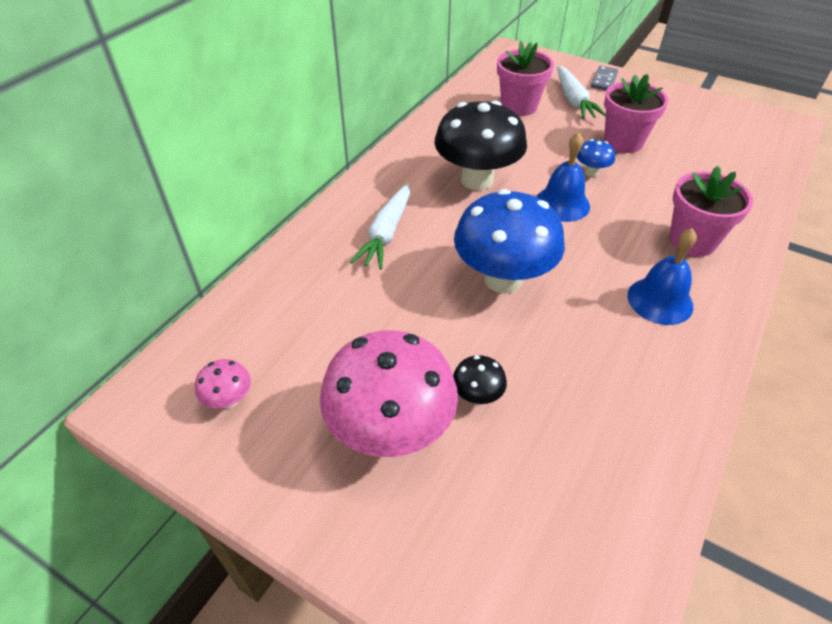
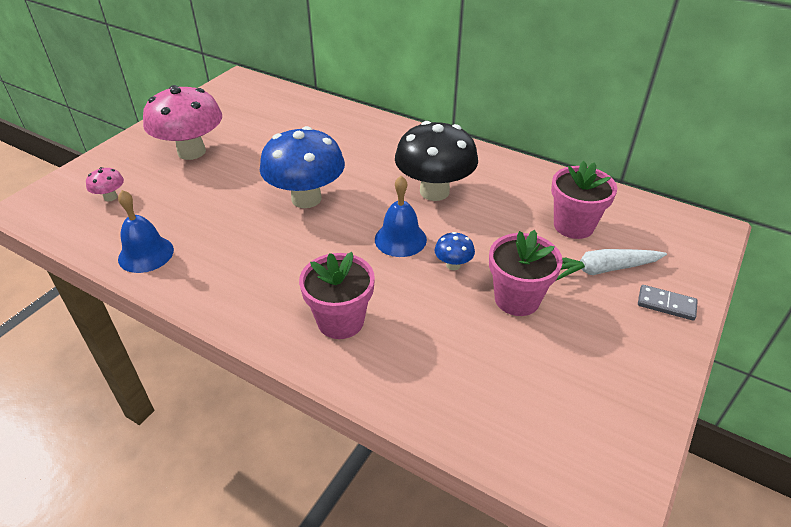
camera: 90 degrees right, 5 degrees down
(229, 400) = (231, 103): pink mushroom -> pink mushroom (110, 197)
(386, 233) = (364, 147): white carrot -> none
(477, 396) = (203, 182): black mushroom -> none
(660, 300) = (265, 281): blue bell -> blue bell (146, 254)

